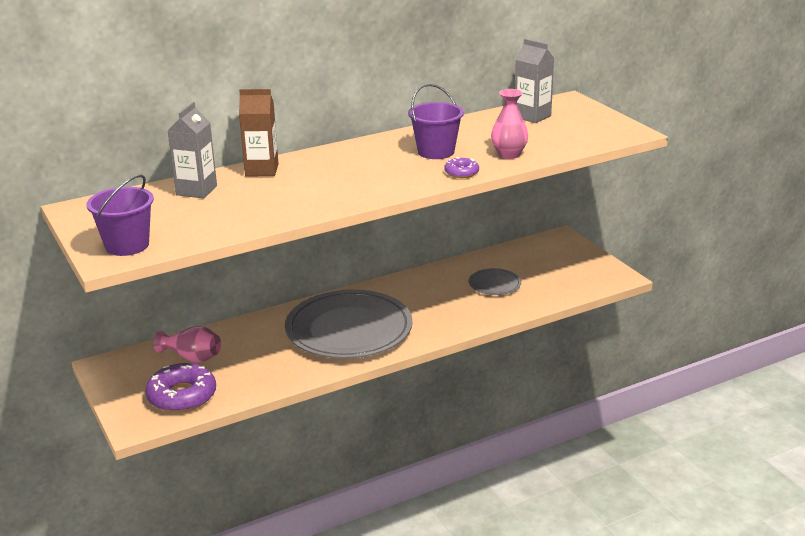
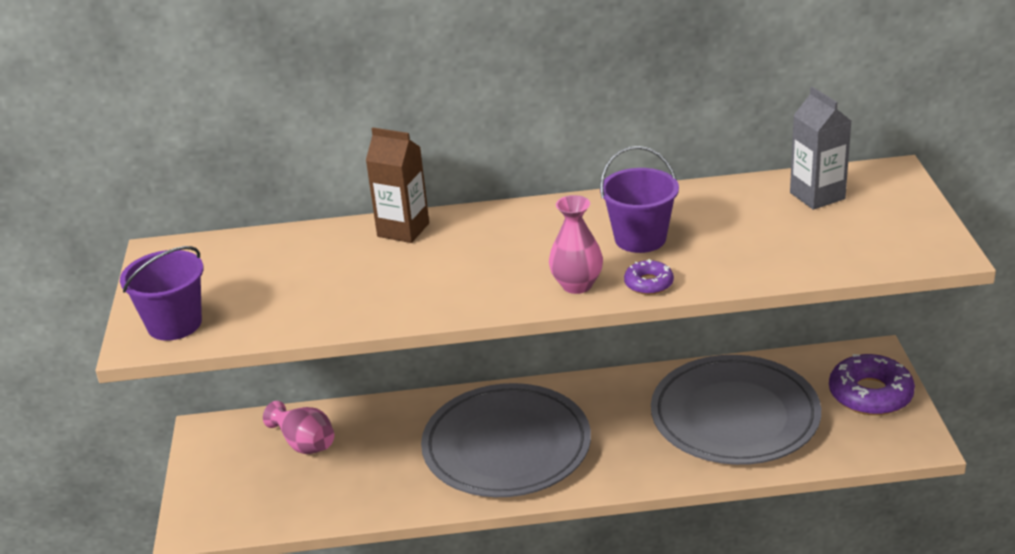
camera: 25 degrees right, 5 degrees up
(182, 396) = (262, 498): purple donut -> purple donut (870, 394)
(196, 190) = (307, 249): grey carton -> none
(494, 284) = (735, 416): grey plate -> grey plate, size x2.26
(509, 154) = (735, 262): pink vase -> pink vase (577, 285)

